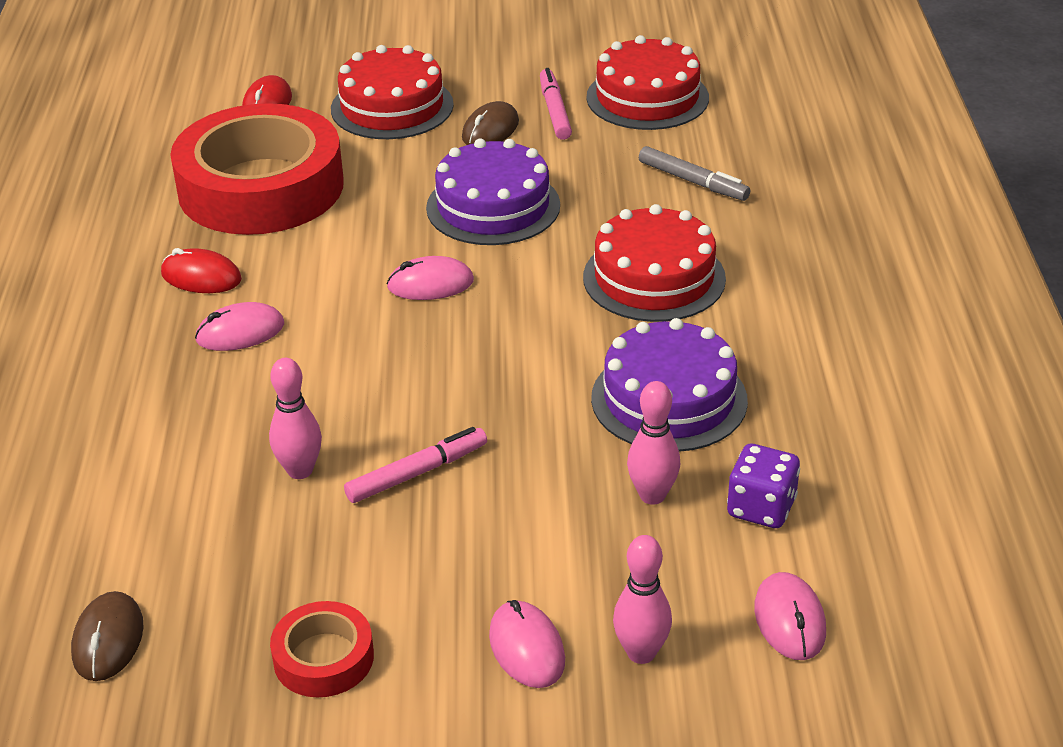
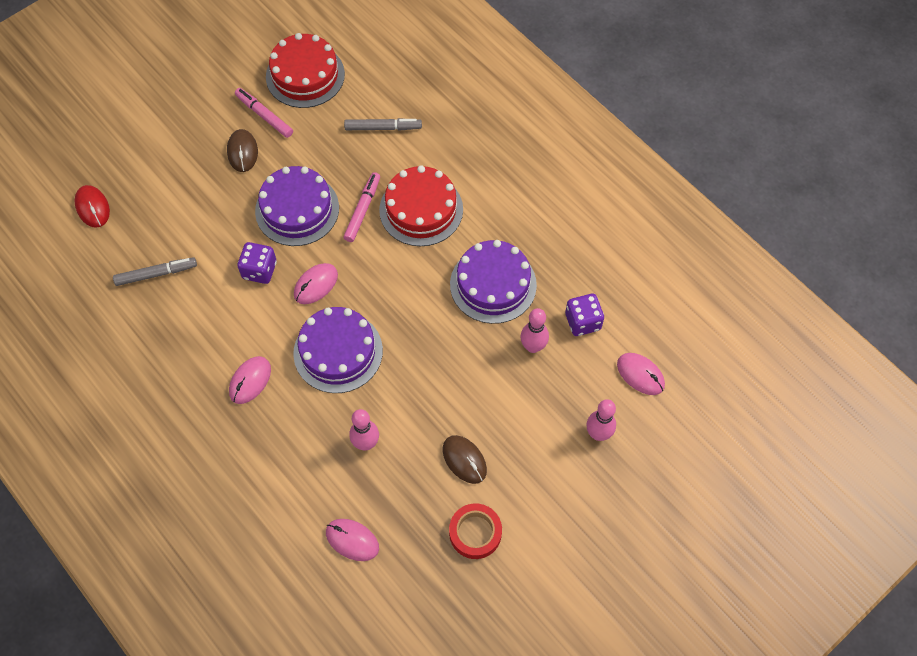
camera: 40 degrees left, 25 degrees up
(108, 640) = (374, 595): brown mouse -> brown mouse (464, 460)
(201, 277) = (190, 358): red mouse -> none
(261, 187) = (156, 274): red tape -> grey marker
(379, 239) = (259, 270): none -> purple dice
(379, 360) = (338, 352): none -> purple cake
(392, 107) = (169, 166): red cake -> none
(417, 473) = (421, 406): pink marker -> pink marker (362, 210)
(527, 648) = (552, 465): pink mouse -> pink mouse (352, 540)

